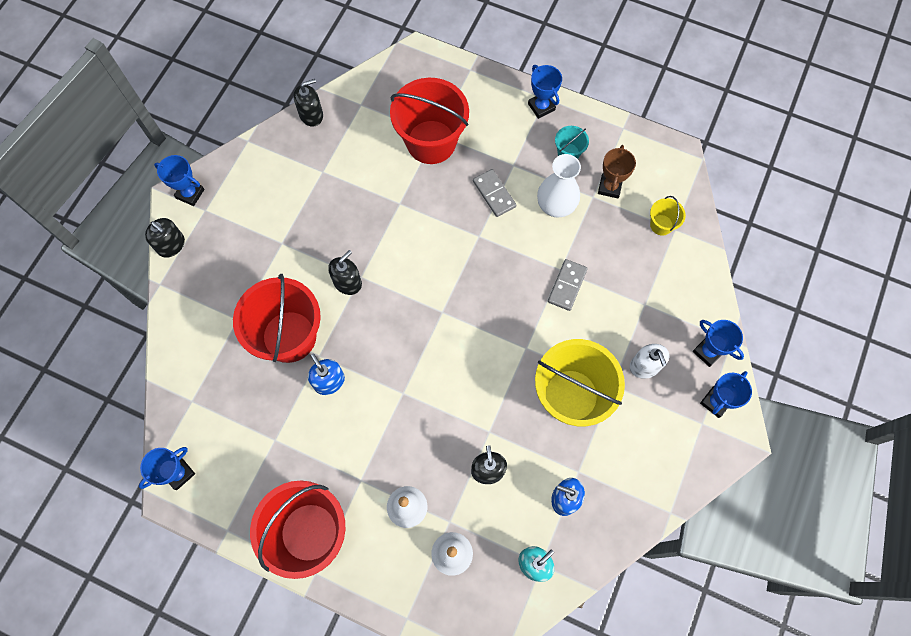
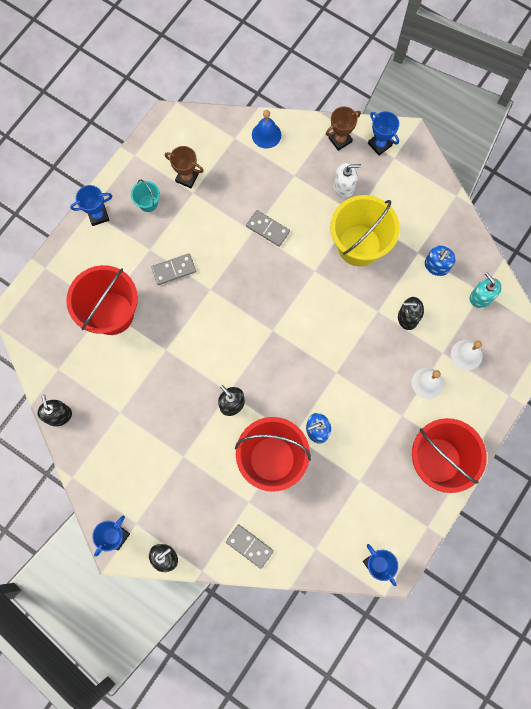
camera: 80 degrees left, 5 degrees up
(189, 328) = (249, 546): none -> grey domino
(555, 206) = (195, 223): white vase -> none
(661, 225) = (229, 147): yellow bucket -> none
(689, 264) = (266, 135): none -> blue bell
(708, 351) = (340, 140): blue trophy -> brown trophy

